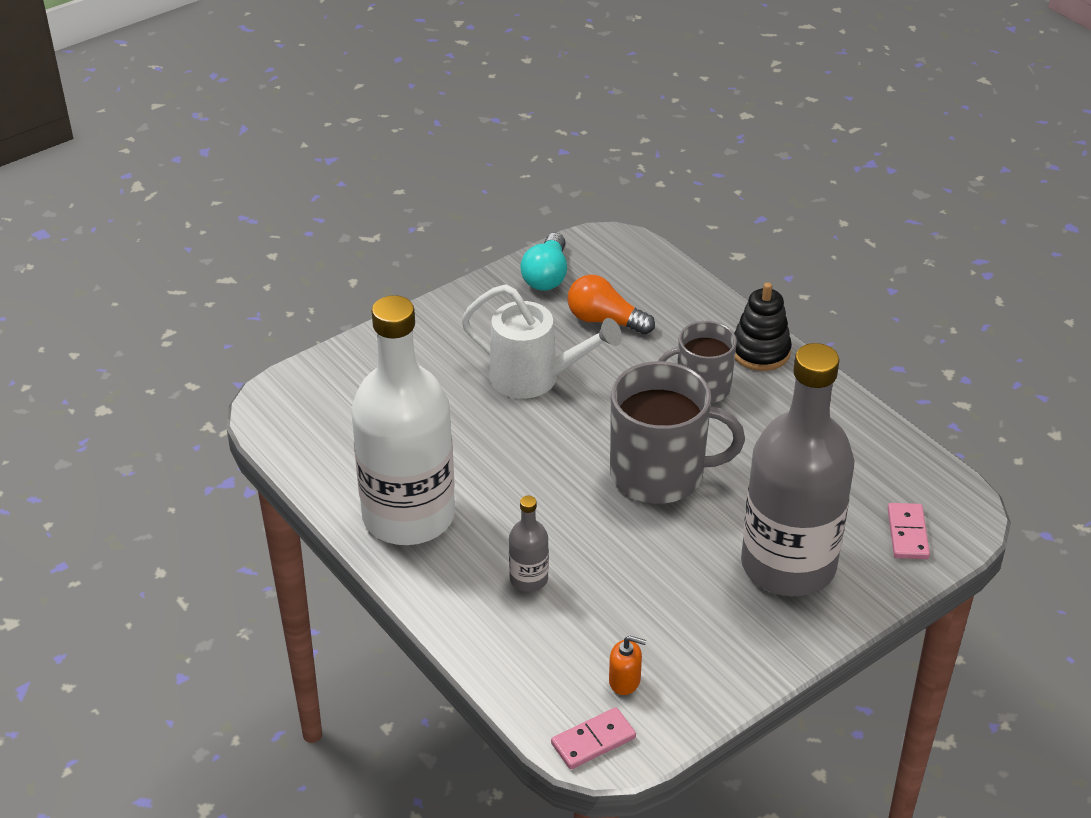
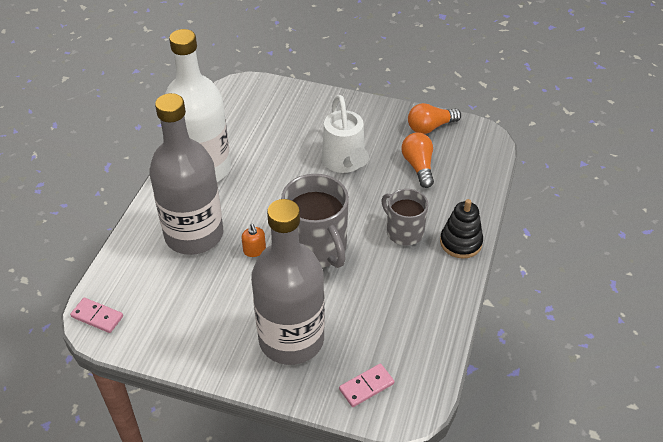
camera: 55 degrees right, 5 degrees up
(529, 579) = (194, 234): grey bottle -> grey bottle, size x2.49
(546, 276) = (430, 127): turquoise light bulb -> orange light bulb
(625, 681) = (148, 309): orange soap dispenser -> orange soap dispenser (254, 250)

